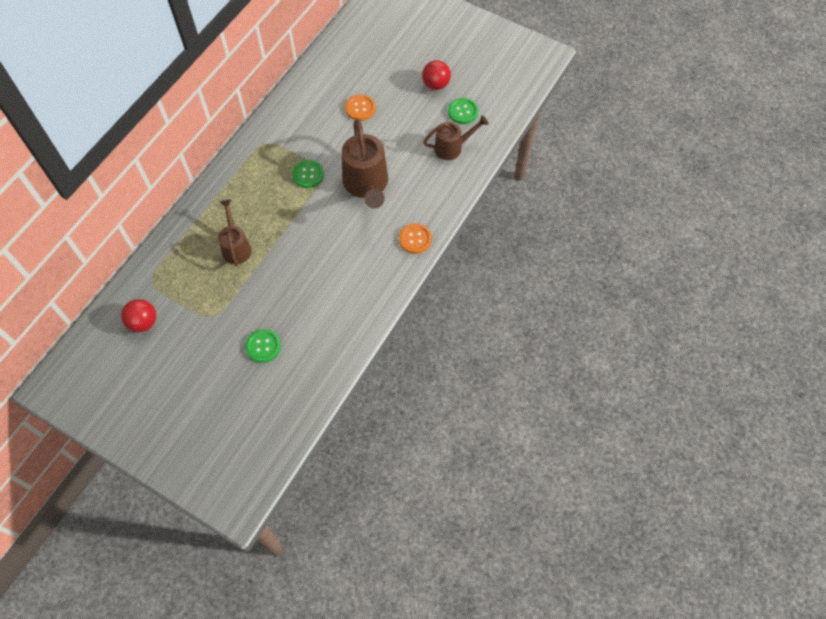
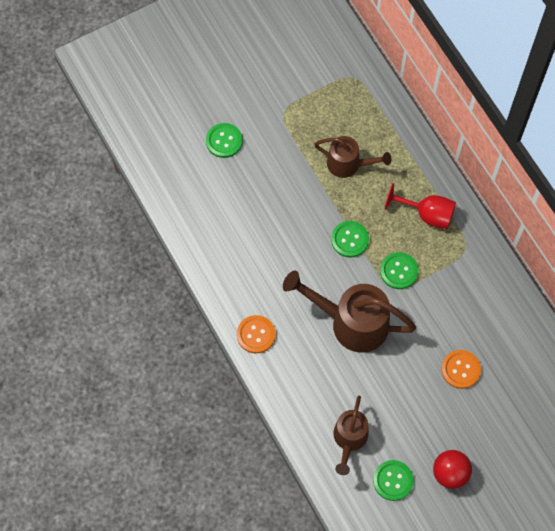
camera: 120 degrees right, 5 degrees up
(143, 322) = (312, 54): red ball -> none
(251, 177) = (427, 214): none -> red goblet
(301, 216) = (349, 239): none -> green button

